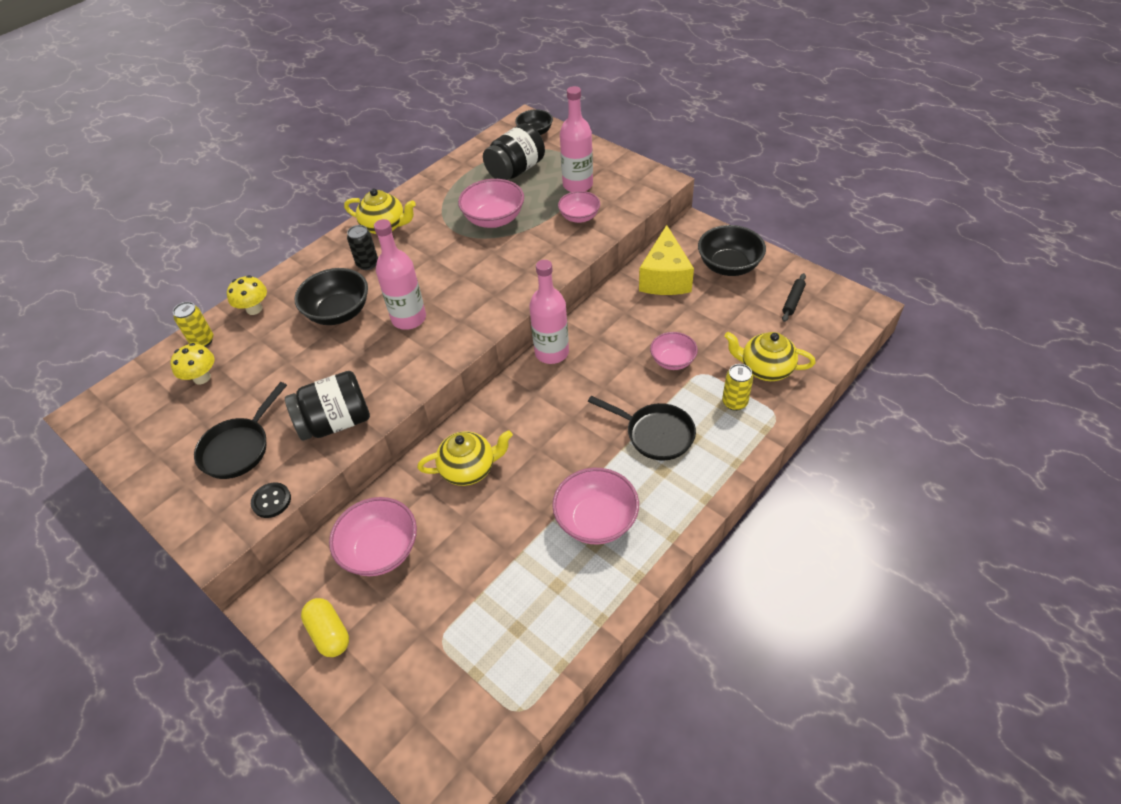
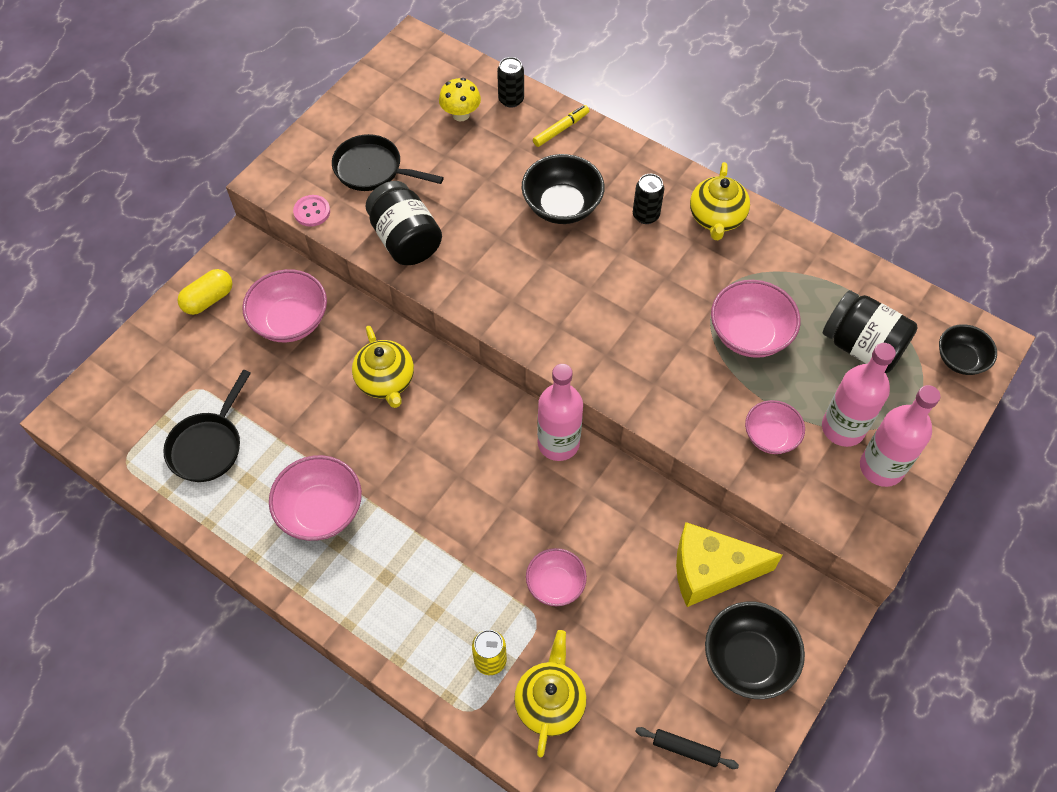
camera: 80 degrees right, 10 degrees up
(202, 341) = (511, 100): yellow can -> black can
(254, 309) = (561, 129): yellow mushroom -> yellow marker
(271, 501) = (312, 212): black button -> pink button
(409, 318) = (558, 274): pink bottle -> pink bottle (881, 467)
(655, 434) = (437, 567): black pan -> black pan (208, 446)

